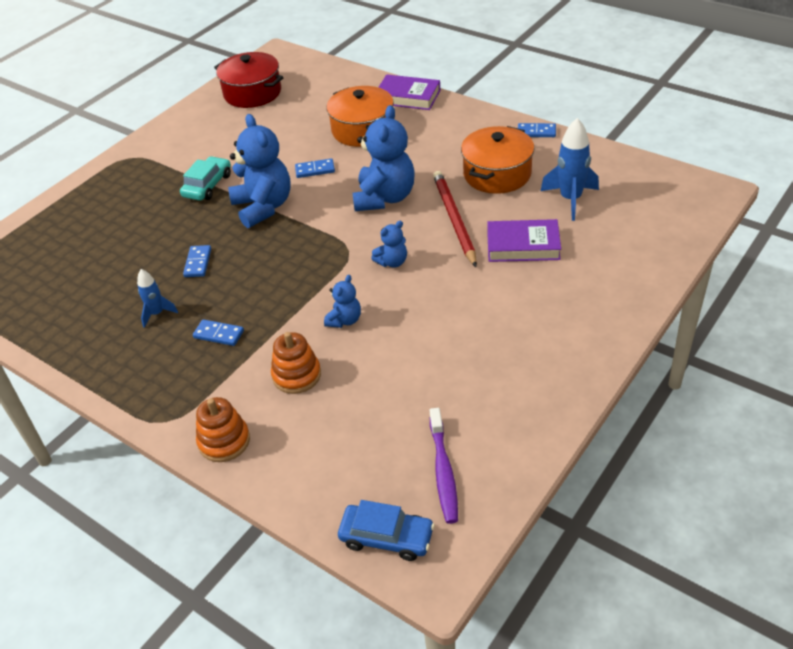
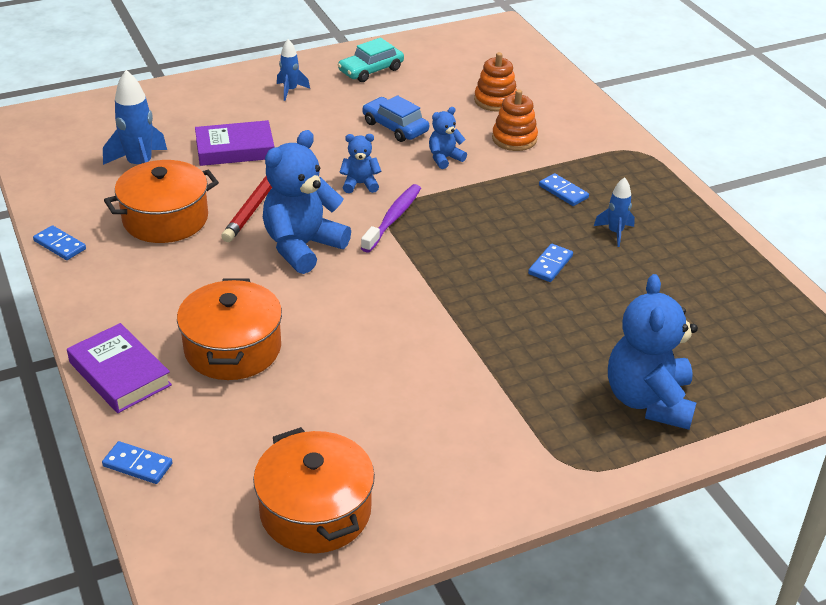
camera: 155 degrees left, 5 degrees down
(207, 185) = (488, 359): turquoise car -> turquoise car (371, 70)
(224, 441) = (596, 123): orange stacking toy -> orange stacking toy (495, 100)
(252, 93) = (315, 511): red pot -> orange pot
(263, 207) = (439, 297): blue teddy bear -> blue teddy bear (648, 400)
(315, 170) = (343, 318): blue domino -> blue domino (137, 465)
(386, 537) = (516, 47): blue car -> blue car (395, 127)
(443, 471) = (454, 58): purple toothbrush -> purple toothbrush (393, 218)
(523, 245) = (235, 149): purple book -> purple book turned 45 degrees counterclockwise
(556, 328) = (290, 90): none -> blue rocket

